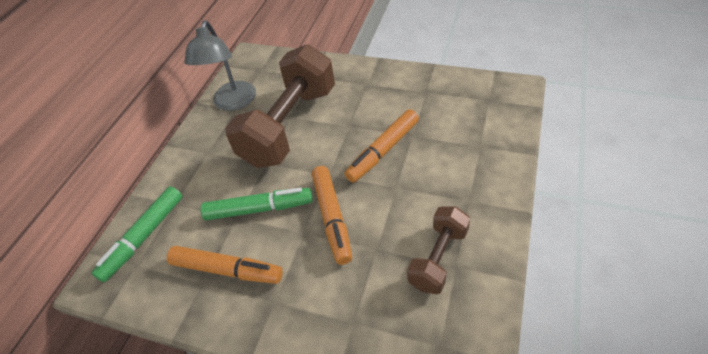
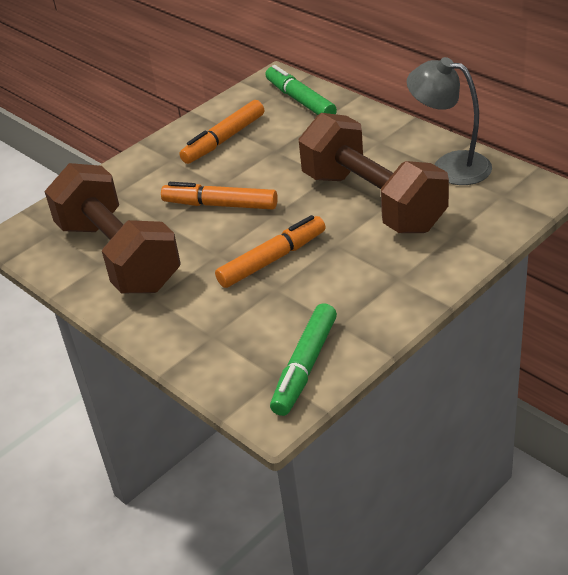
camera: 115 degrees right, 10 degrees down
(259, 209) = (272, 164): green marker -> green marker (305, 366)
(383, 151) = (272, 259): orange marker -> orange marker turned 75 degrees clockwise
(438, 258) = (118, 256): brown dumbbell -> brown dumbbell, size x1.91

